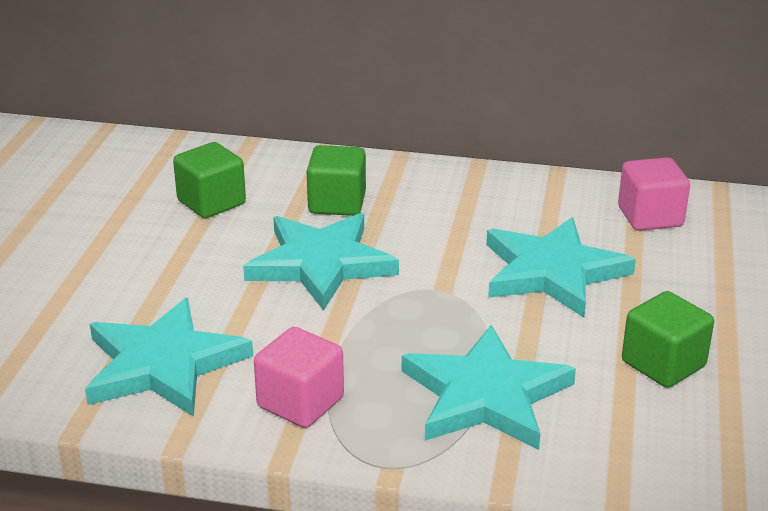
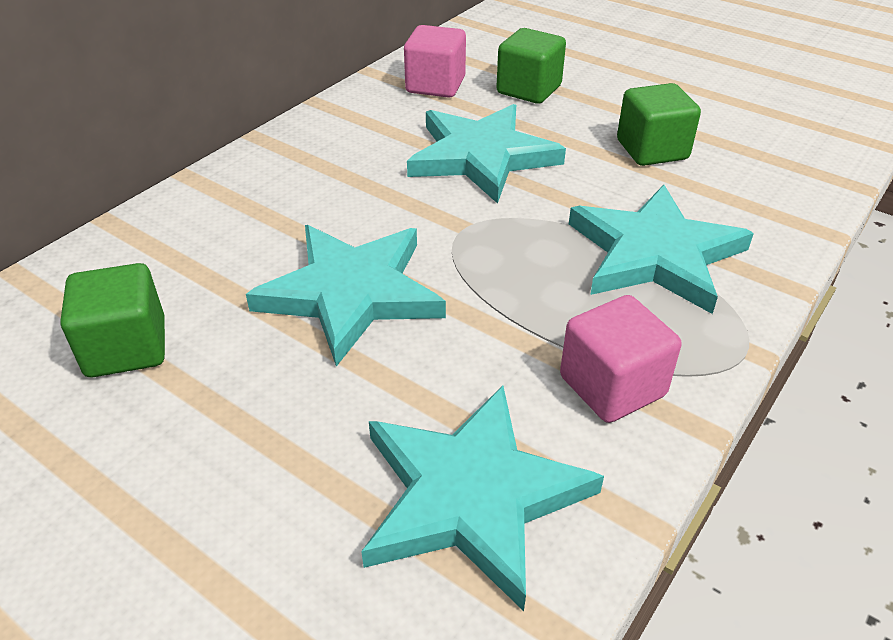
camera: 65 degrees left, 10 degrees up
(337, 203) = (237, 245): green cube -> green cube (529, 90)

